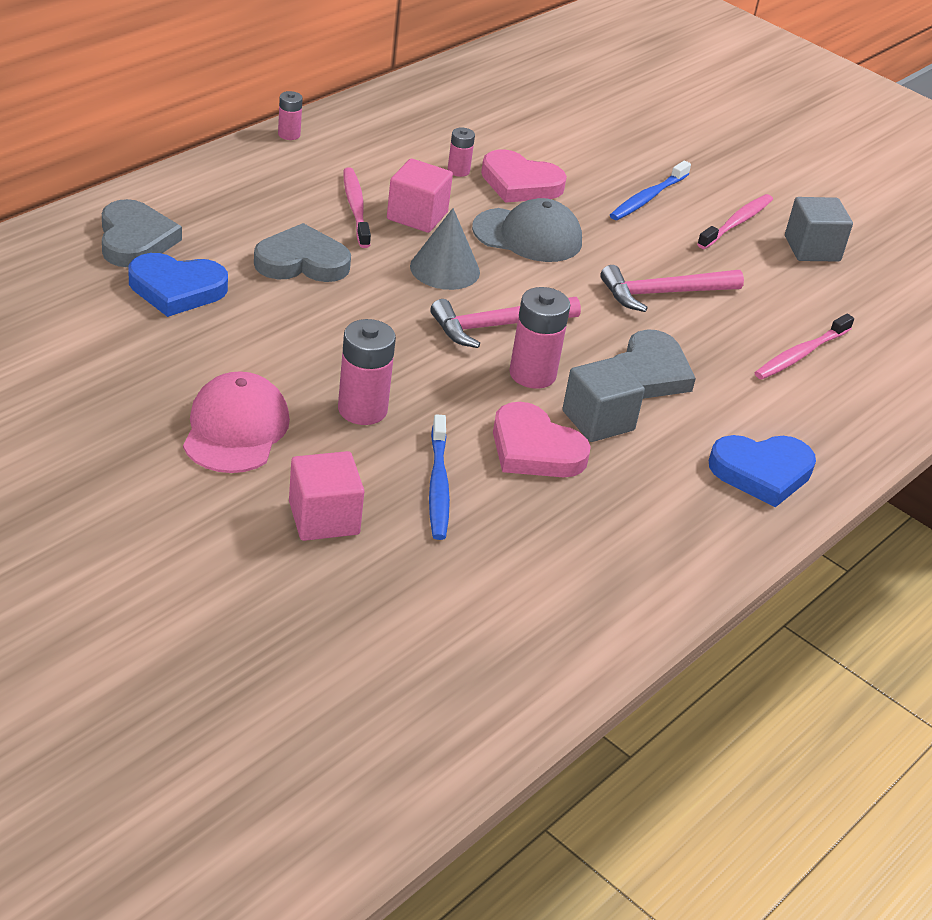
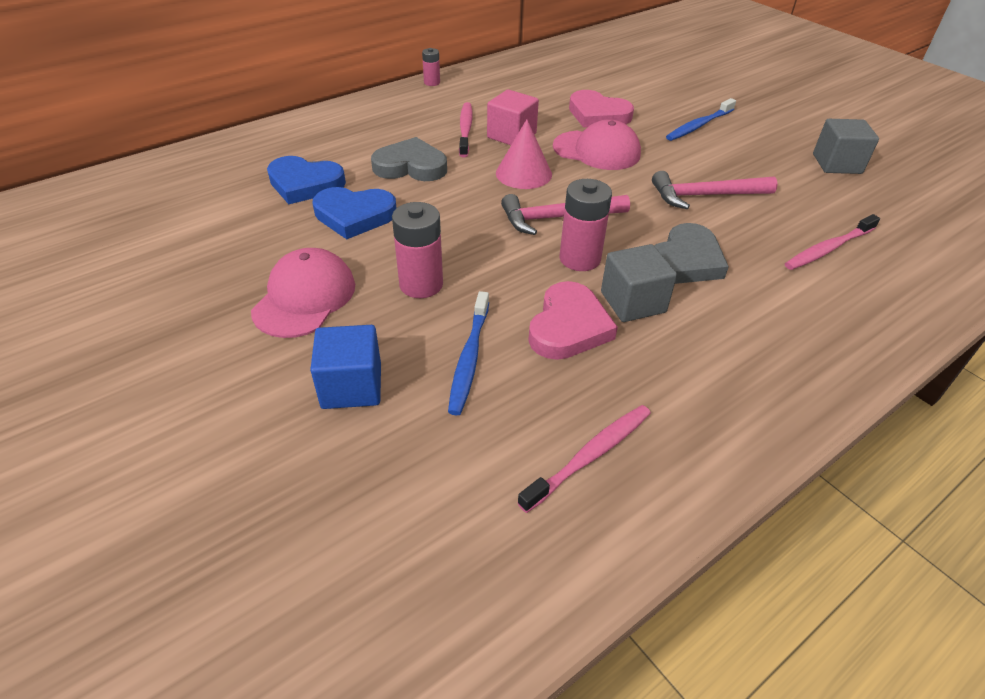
camera: 15 degrees right, 5 degrees up
(135, 240) = (289, 149): grey heart -> none
(324, 518) = (351, 386): pink cube -> blue cube
(445, 269) = (523, 173): grey cone -> pink cone
(458, 171) = (551, 106): pink battery -> none
(527, 235) = (596, 150): grey cap -> pink cap
(534, 449) = (568, 327): pink heart -> pink heart turned 120 degrees counterclockwise
(737, 222) = (772, 144): pink toothbrush -> pink toothbrush (590, 455)
(762, 472) = (790, 359): blue heart -> blue heart (354, 215)

